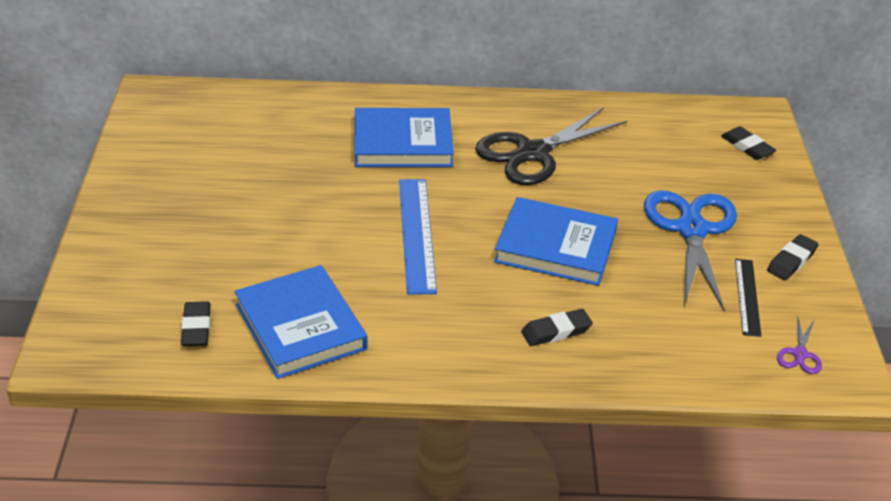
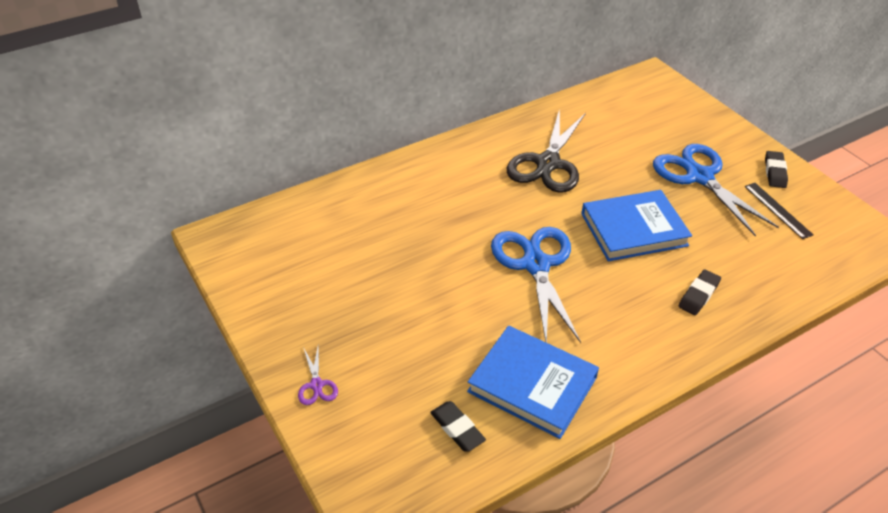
camera: 30 degrees left, 5 degrees up
(403, 143) = (453, 195): blue book -> none
(416, 234) = (536, 265): blue ruler -> blue scissors
(747, 147) = (670, 101): black eraser -> none
(800, 354) = (845, 236): purple scissors -> purple scissors (316, 385)

